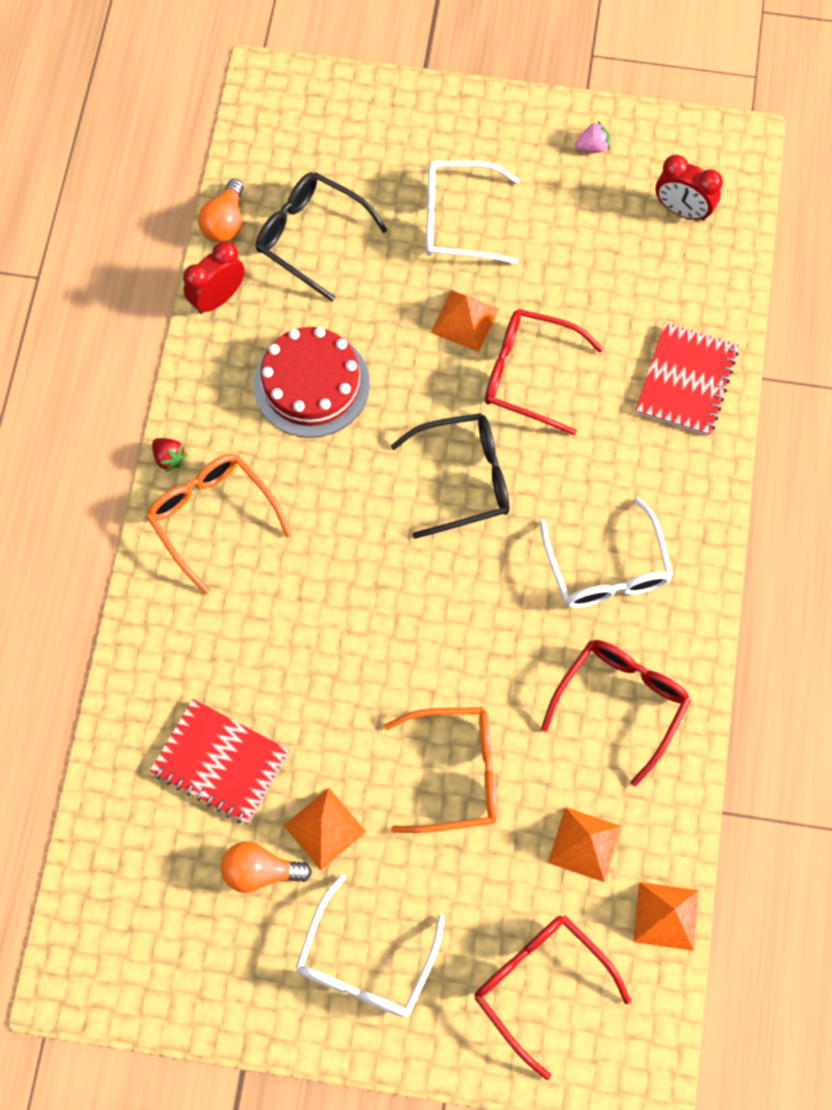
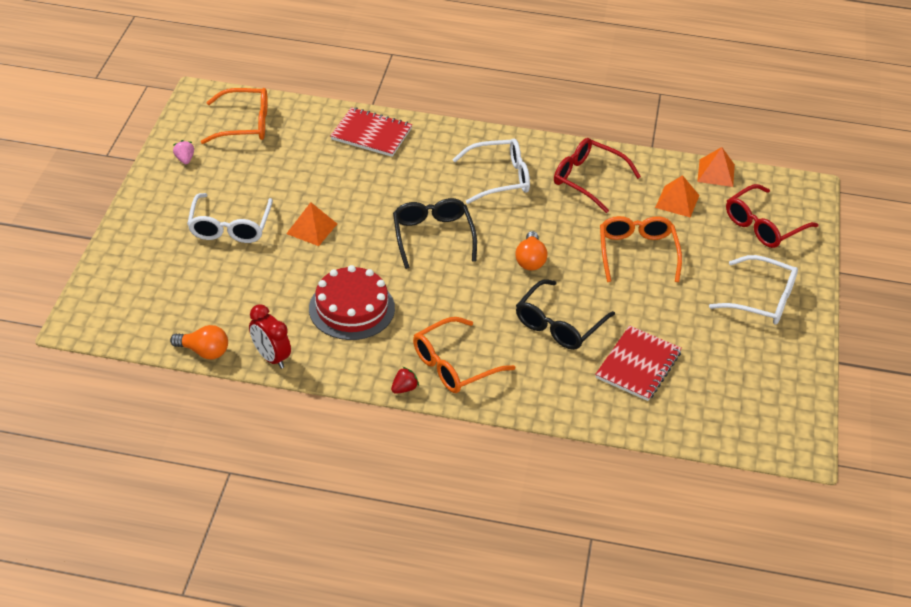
camera: 90 degrees left, 25 degrees down
(260, 871) = (710, 347): orange light bulb -> orange light bulb (530, 260)
(310, 237) = (227, 304): black glasses -> black glasses (559, 324)
(325, 828) = (678, 315): orange pyramid -> none
(529, 374) = (358, 201): red glasses -> none
(682, 210) = (245, 124): red clock -> orange glasses

